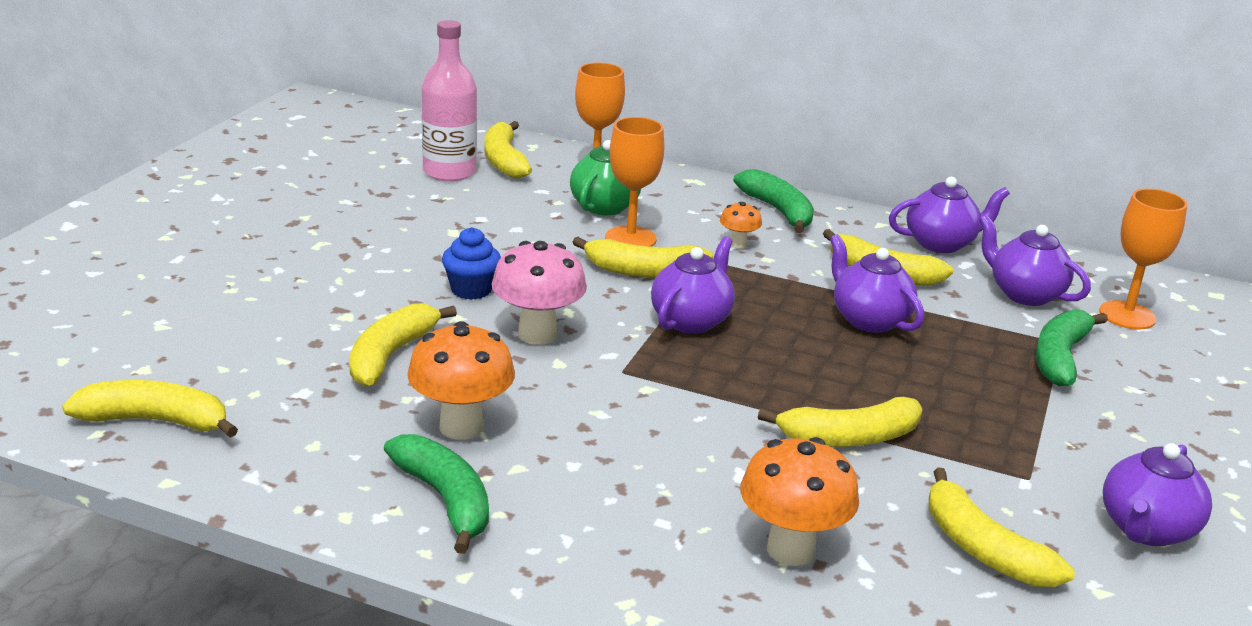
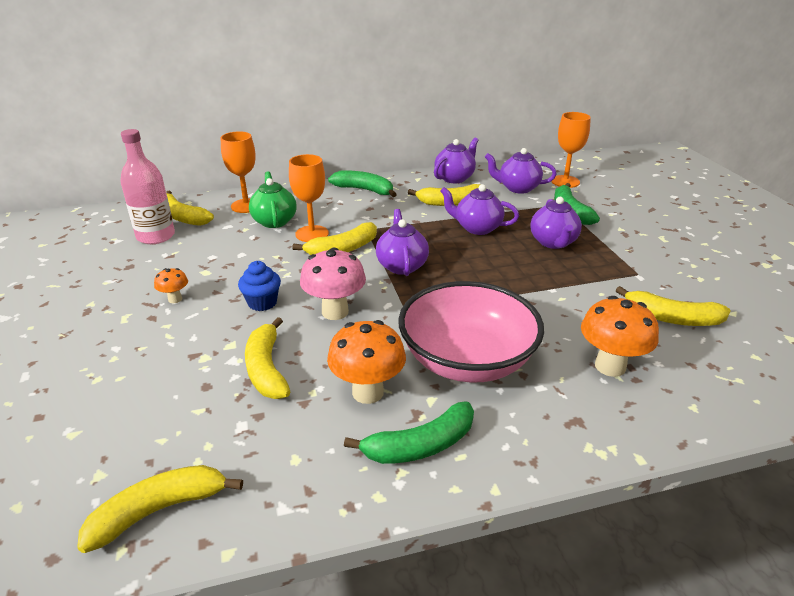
camera: 35 degrees left, 5 degrees up
(445, 500) = (420, 445): green banana -> green banana turned 135 degrees clockwise
(617, 453) = (467, 360): none -> pink bowl
(738, 244) = (369, 215): orange mushroom -> orange mushroom (175, 299)
(849, 438) = (551, 292): yellow banana -> none
(1146, 530) = (704, 275): purple teapot -> purple teapot (553, 242)

